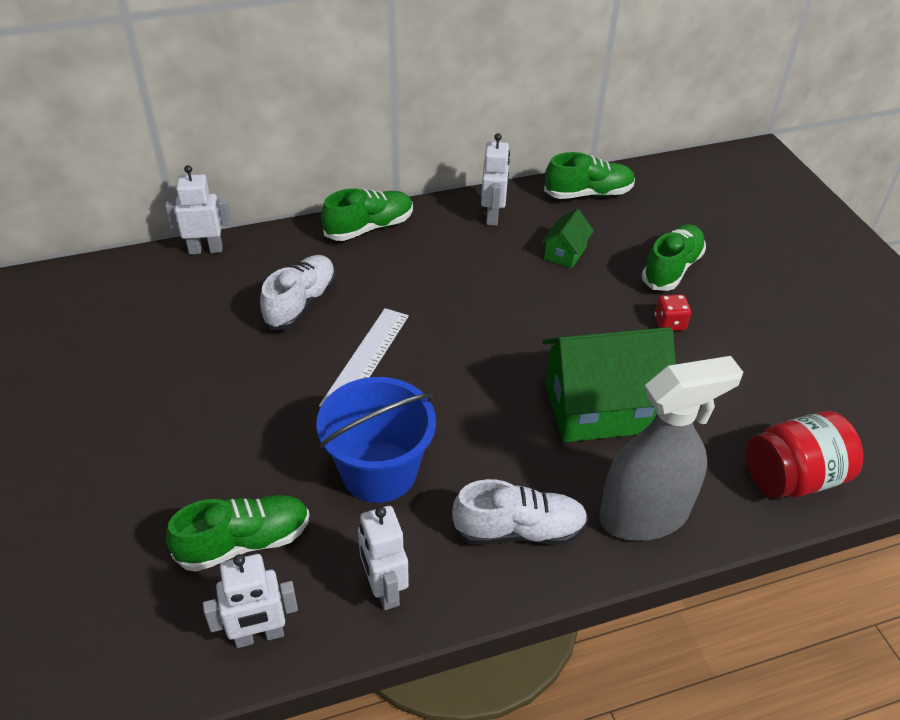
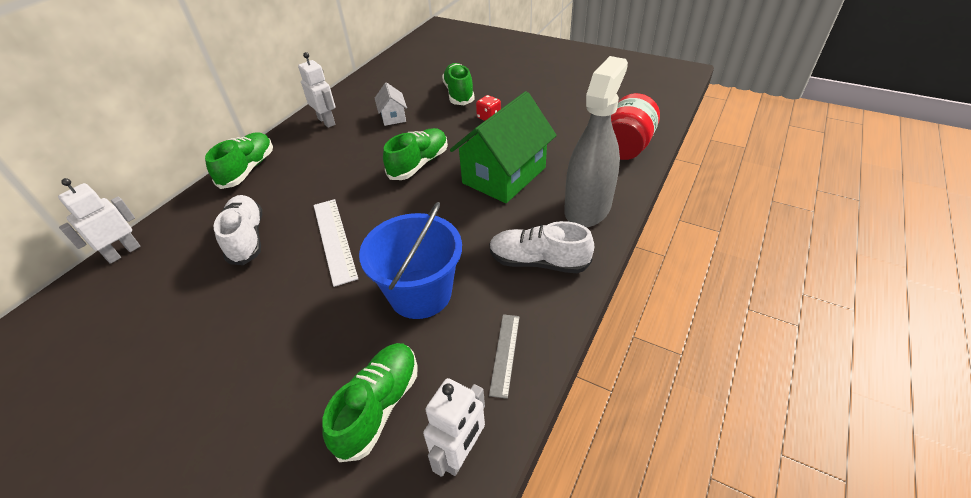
camera: 40 degrees left, 0 degrees up
(384, 589) = (505, 354): white robot -> grey ruler
(519, 530) = (538, 262): white shoe -> white shoe turned 120 degrees counterclockwise
(565, 253) = (393, 116): green house -> white house
(588, 194) = (371, 83): green shoe -> green shoe (419, 164)

